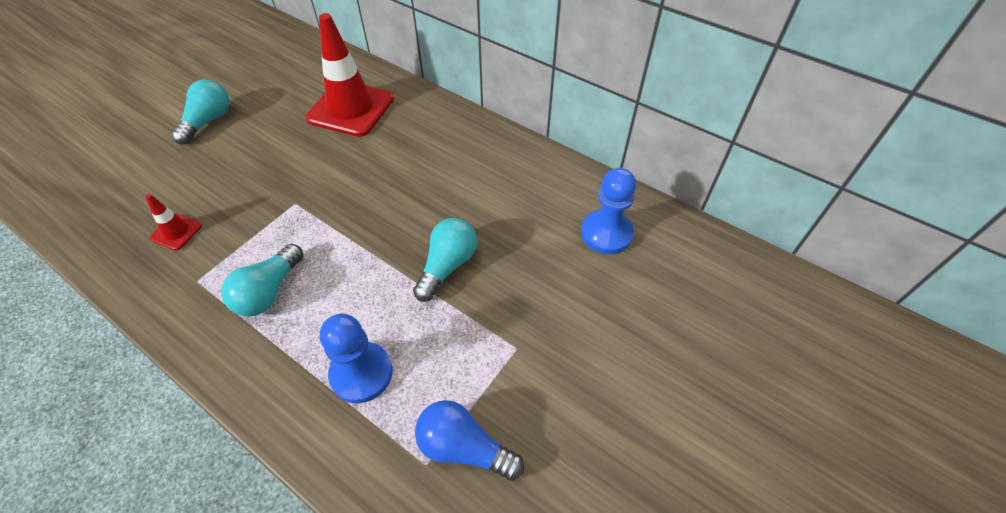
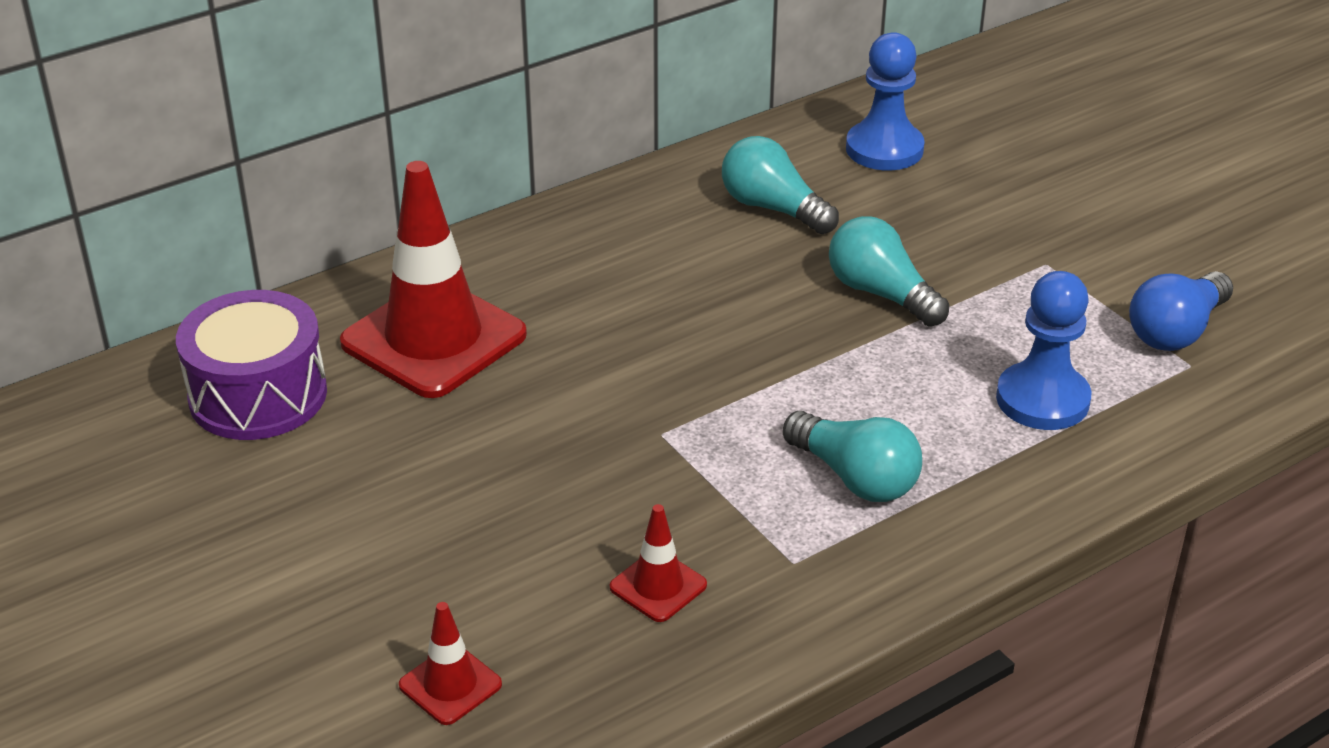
camera: 70 degrees left, 15 degrees down
(112, 181) = (450, 685): none -> red traffic cone
(208, 121) = (336, 535): turquoise light bulb -> turquoise light bulb (773, 208)
(298, 73) = (258, 395): none -> purple drum

